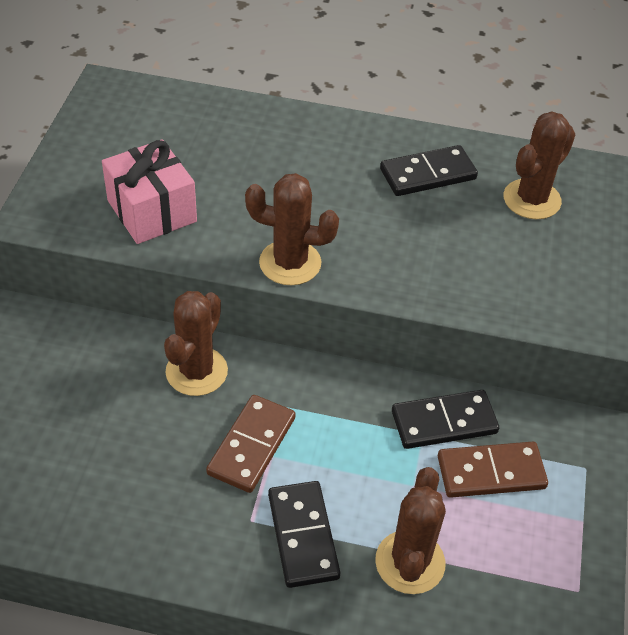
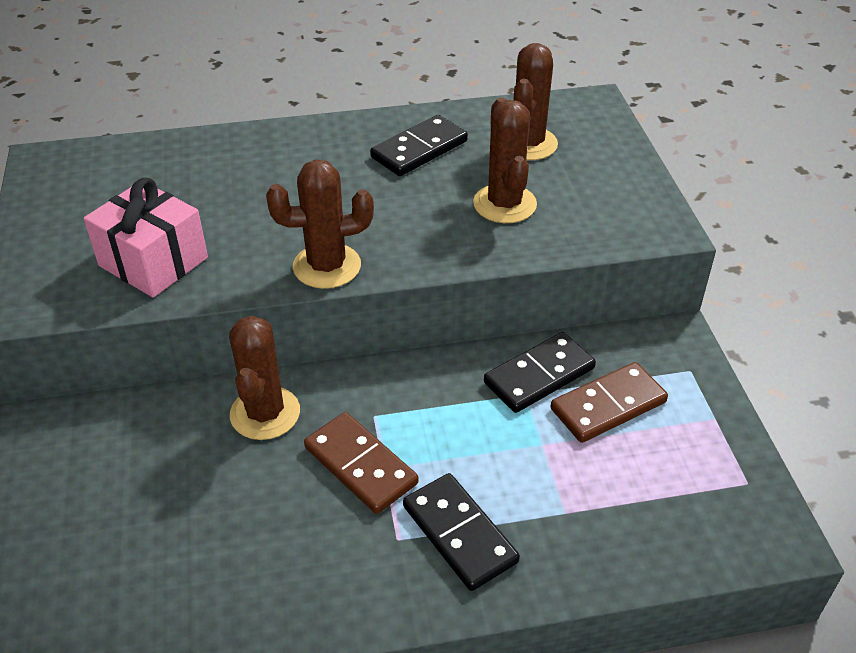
camera: 20 degrees left, 5 degrees down
(252, 446) = (361, 465): brown domino -> brown domino turned 45 degrees counterclockwise
(410, 562) = (578, 518): brown cactus -> brown cactus (504, 204)

